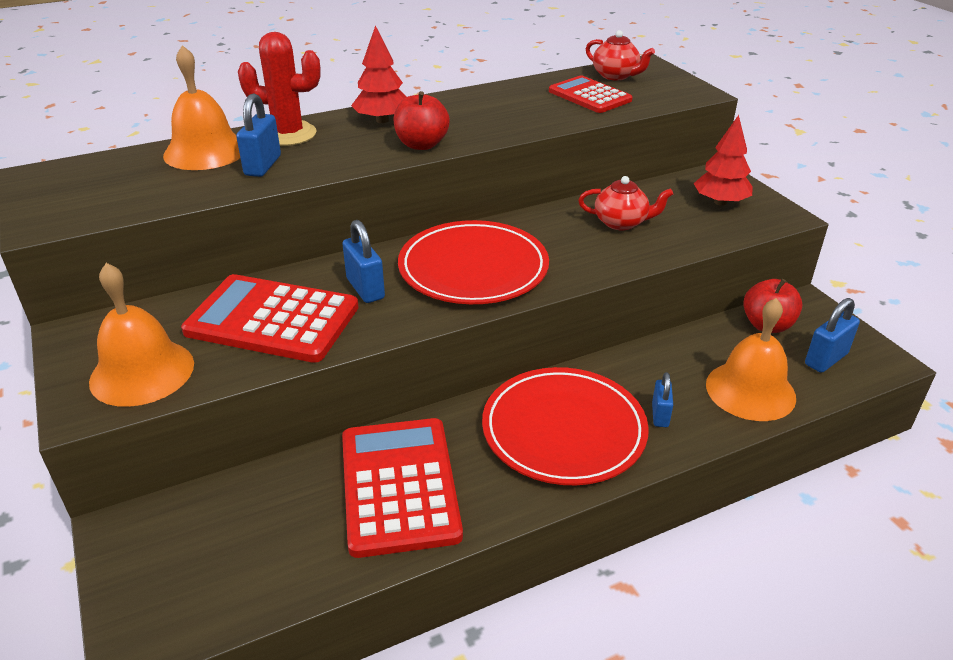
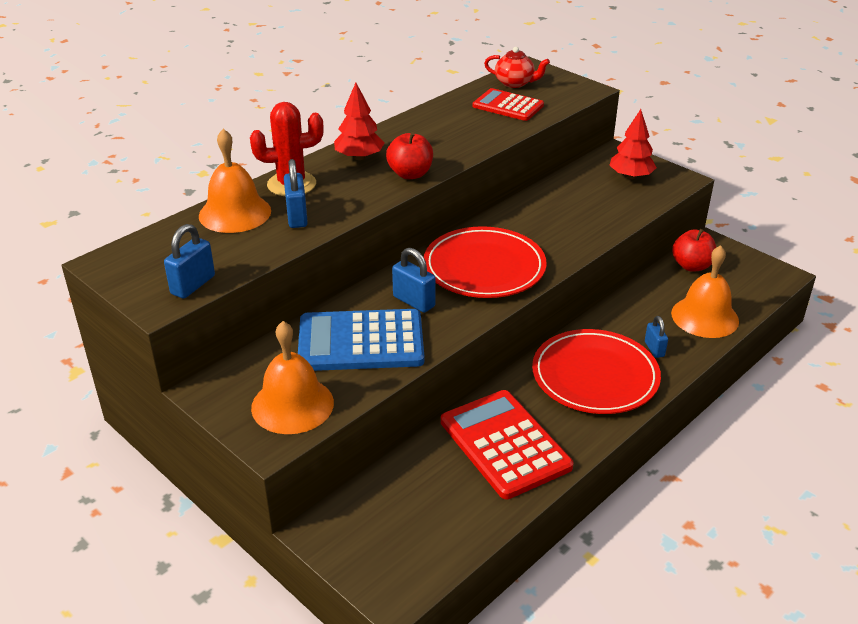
camera: 20 degrees left, 0 degrees up
(272, 319) = (361, 342): red calculator -> blue calculator
(621, 223) = (569, 207): red teapot -> none
(826, 359) = (743, 282): blue padlock -> blue padlock (193, 285)

